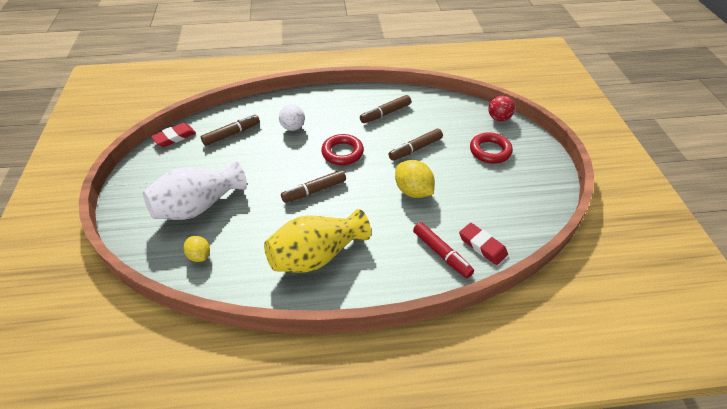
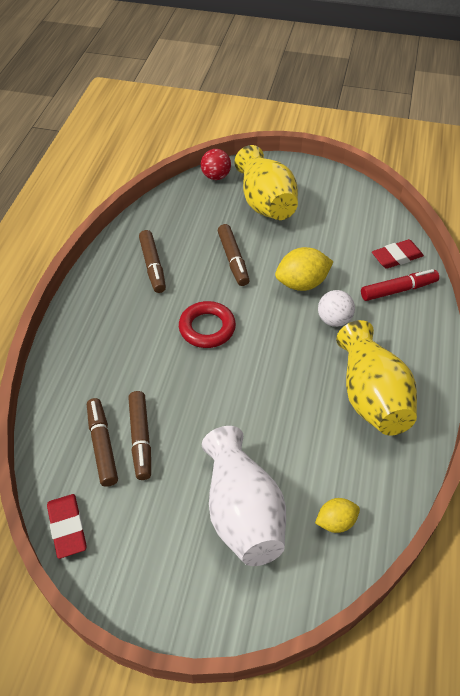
camera: 70 degrees left, 5 degrees up
(293, 127) = (128, 368): white ball -> white ball (334, 320)
(314, 191) = (264, 373): brown marker -> brown marker (140, 438)
(490, 151) = (265, 202): red ring -> yellow vase

